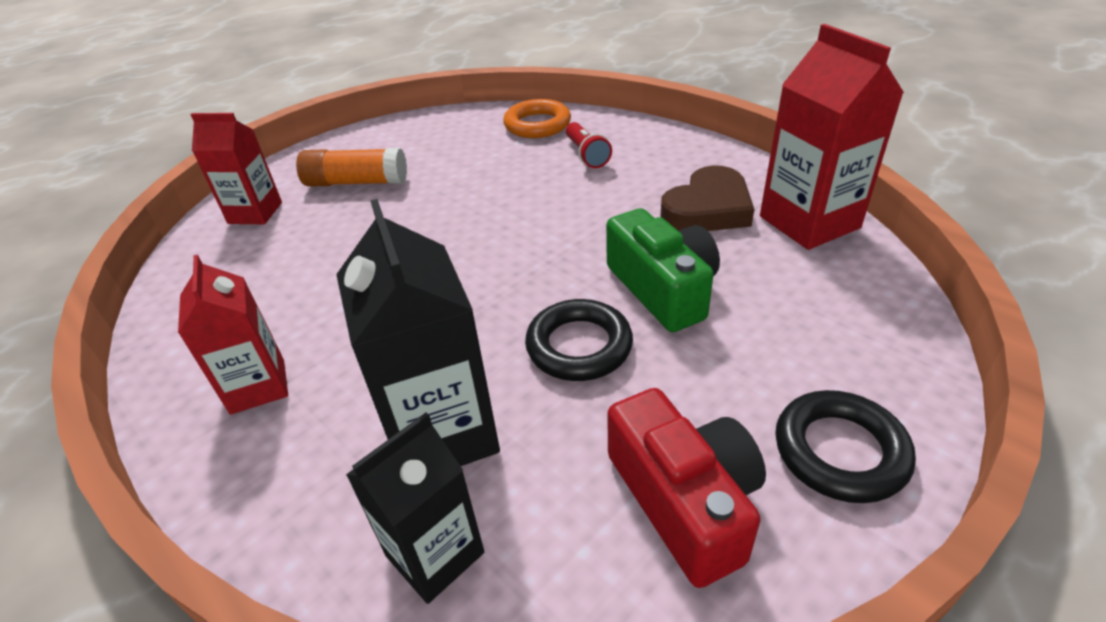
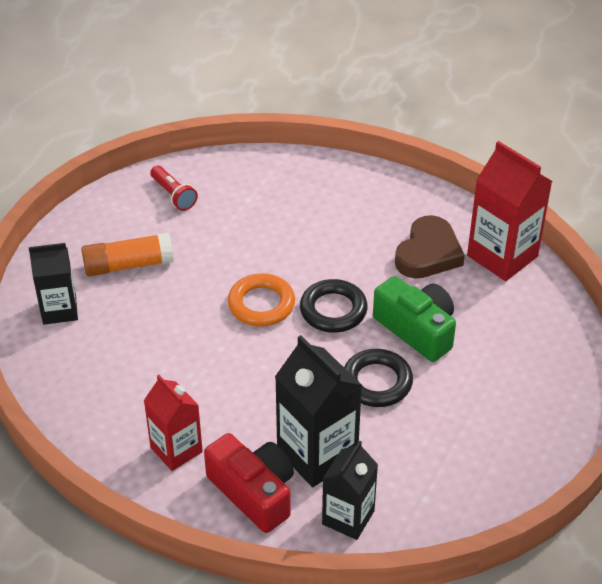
camera: 20 degrees left, 5 degrees up
(255, 213) = (59, 310): red carton -> black carton
(537, 125) = (256, 176): orange ring -> orange ring (261, 304)
(586, 155) = (314, 208): red flashlight -> red flashlight (173, 195)
(685, 500) = (469, 462): red camera -> red camera (254, 492)
(840, 451) = (544, 419): black ring -> black ring (333, 310)

